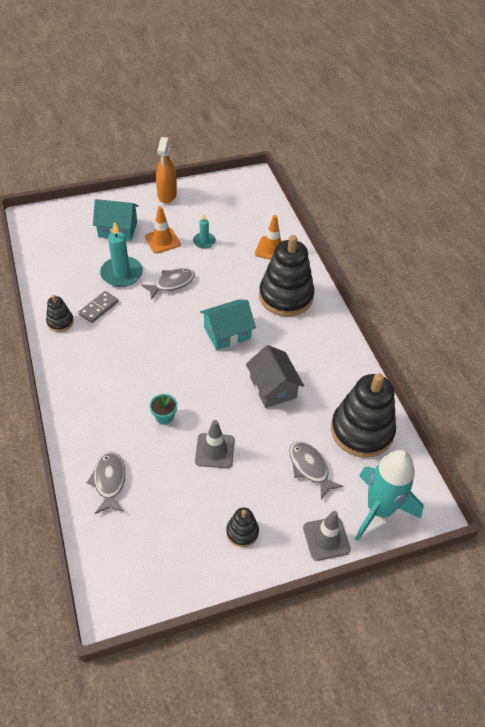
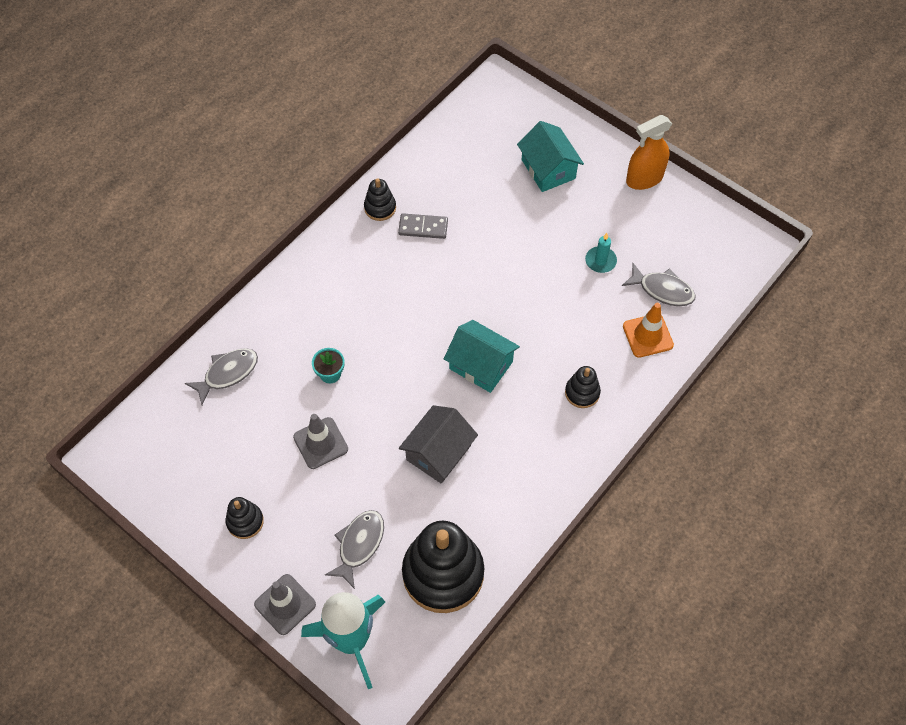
camera: 60 degrees right, 10 degrees up
(121, 273) = (486, 216): turquoise candle -> none
(162, 240) = (567, 220): orange traffic cone -> none
(172, 283) = (510, 270): grey fish -> grey fish (662, 290)
(286, 296) = (582, 392): black stacking toy -> black stacking toy, size x0.46

